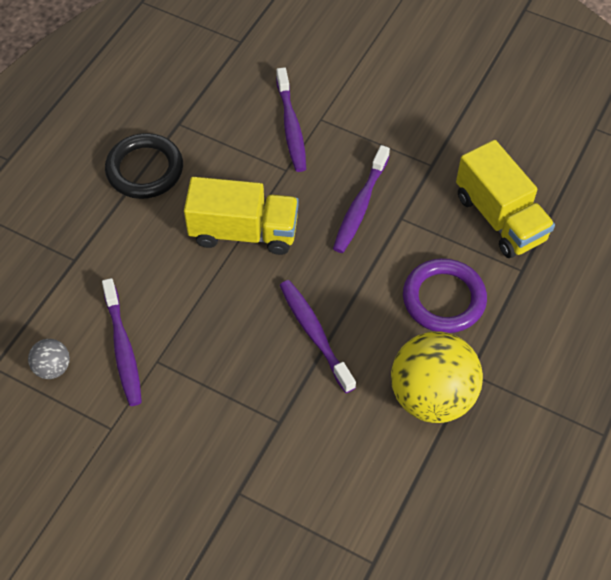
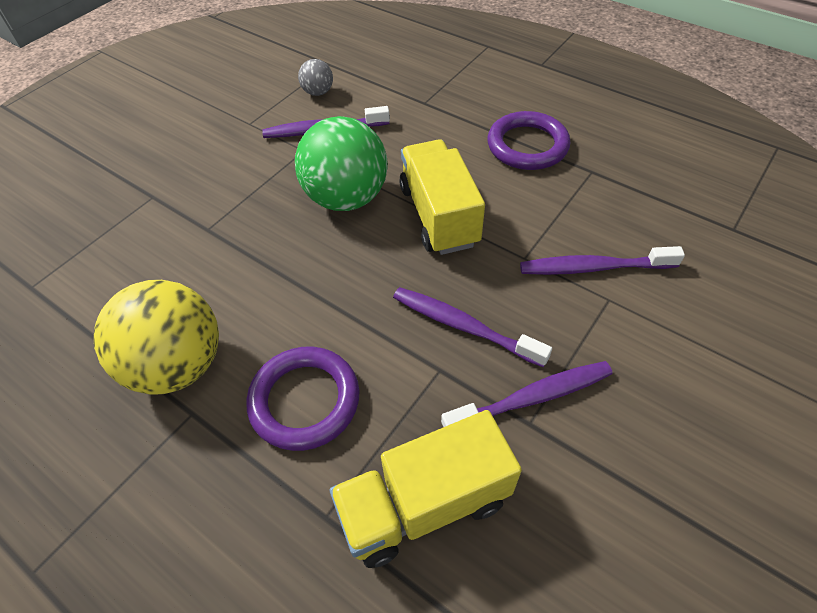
camera: 100 degrees right, 5 degrees down
(145, 169) = (527, 145): black ring -> purple ring
(227, 308) = (346, 198): none -> green ball
(244, 232) = (439, 215): yellow truck -> yellow truck turned 150 degrees clockwise
(315, 334) = (295, 265): purple toothbrush -> purple toothbrush (531, 398)

